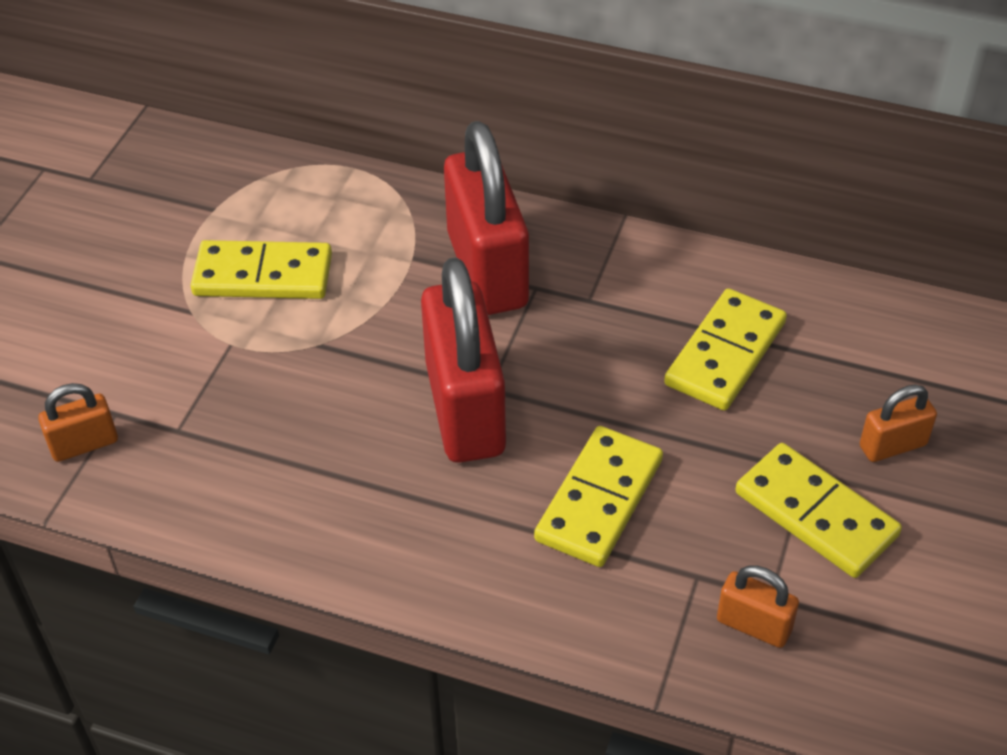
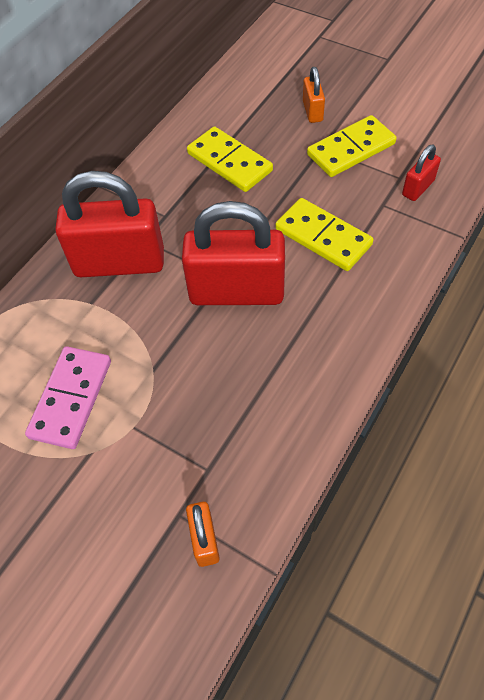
camera: 75 degrees left, 10 degrees up
(263, 275) = (71, 399): yellow domino -> pink domino
(753, 625) = (418, 188): orange padlock -> red padlock

